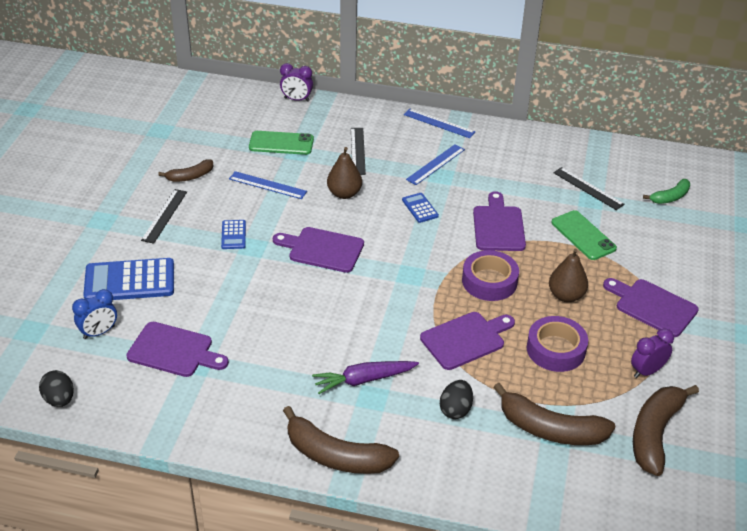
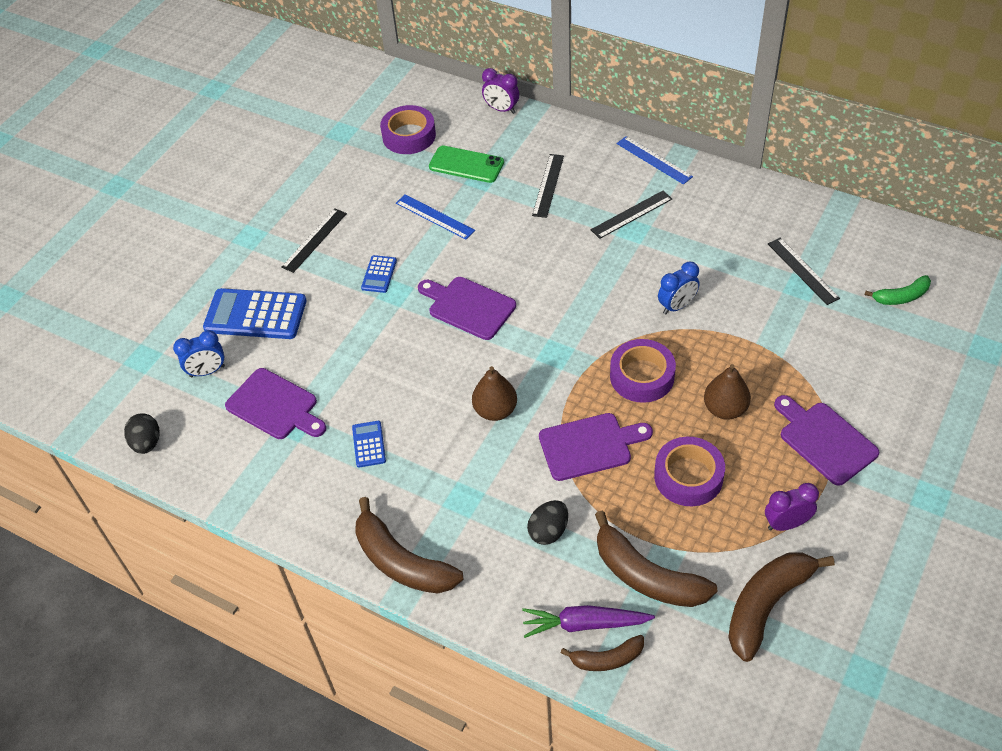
camera: 20 degrees right, 10 degrees up
(190, 176) = (355, 195): brown banana -> brown banana (607, 659)
(222, 127) = (409, 136): none -> purple tape
(344, 193) = (515, 239): brown pear -> brown pear (495, 410)
(363, 380) = (460, 476): purple carrot -> purple carrot (584, 624)
(420, 208) = (594, 269): blue calculator -> blue calculator (369, 444)
(435, 164) = (631, 214): blue ruler -> black ruler
(498, 226) = (677, 306): purple cutting board -> blue clock
(583, 235) = (774, 333): green phone -> none

